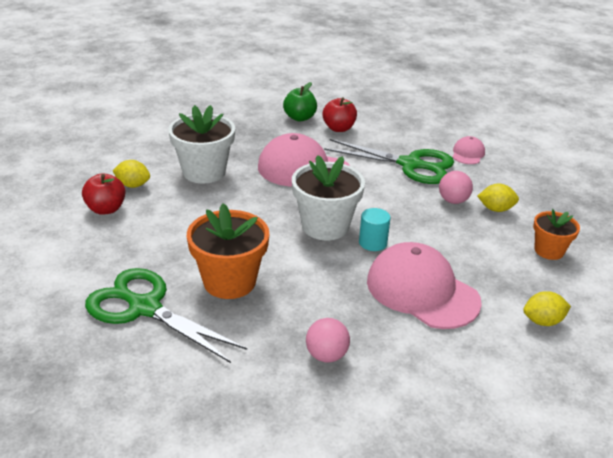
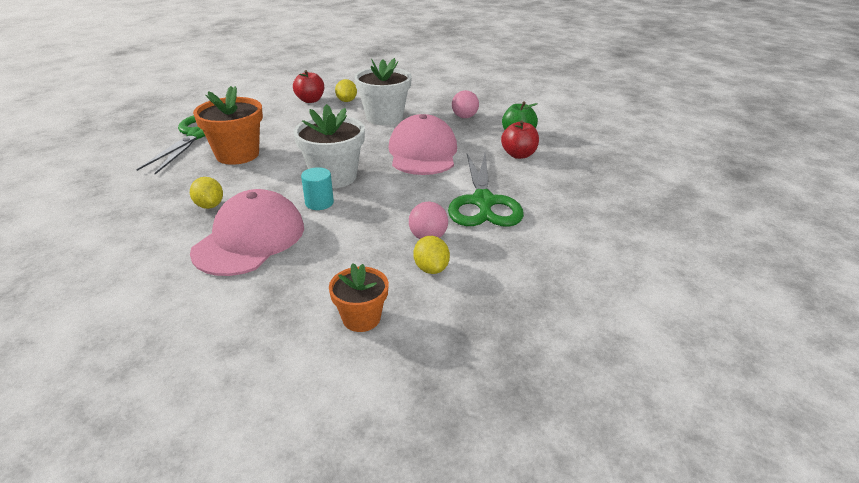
camera: 70 degrees right, 0 degrees up
(326, 355) = (151, 207): pink ball -> pink ball (464, 117)
(468, 153) = (547, 235): pink cap -> none
(542, 321) = (215, 323): yellow lemon -> yellow lemon (209, 205)

